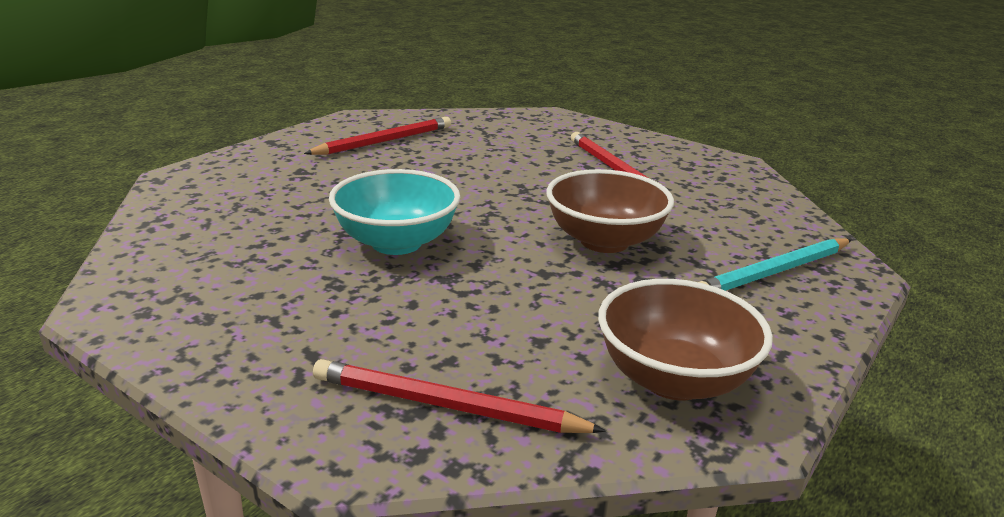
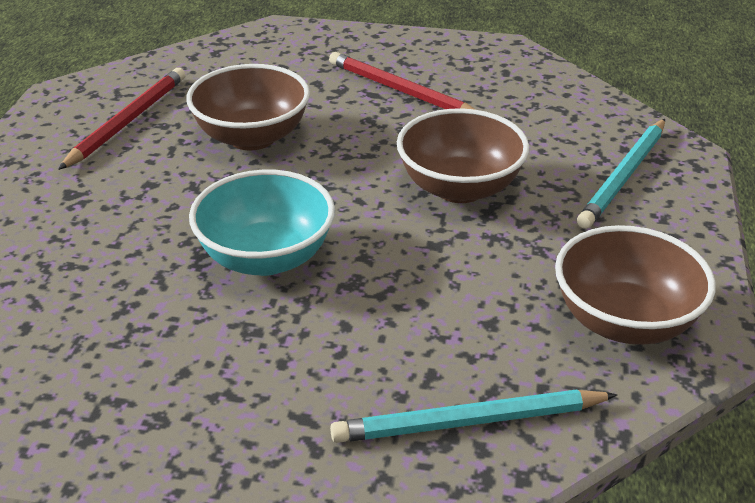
camera: 25 degrees left, 10 degrees up
(447, 405) = (469, 421): red pencil -> turquoise pencil
(464, 170) = (252, 137): none -> brown bowl

